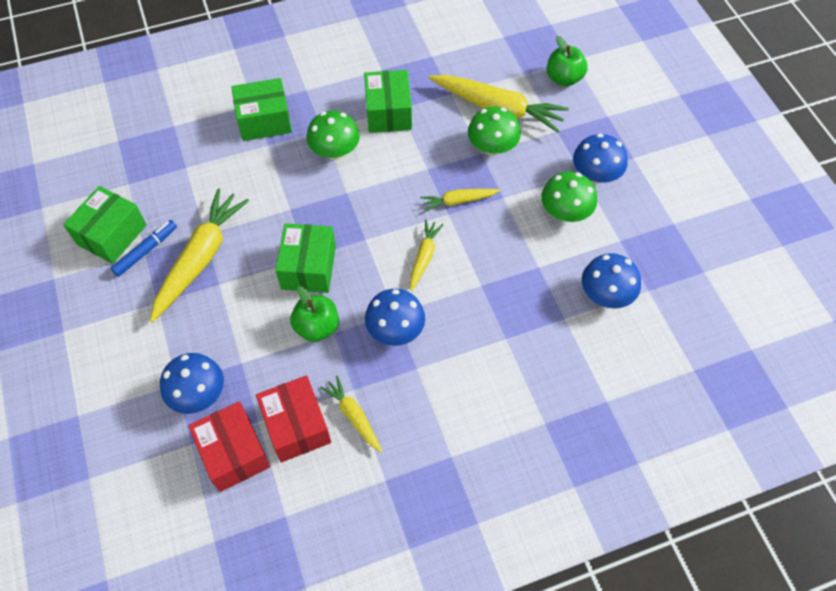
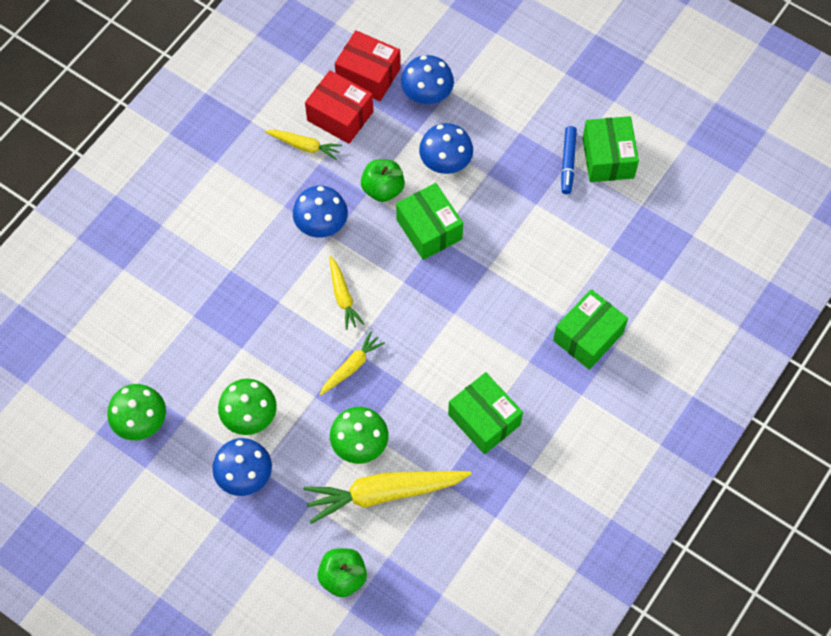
camera: 145 degrees right, 5 degrees up
(201, 258) = (520, 183): yellow carrot -> none
(335, 151) = (498, 346): green mushroom -> green mushroom (141, 421)
(606, 294) = (170, 357): blue mushroom -> blue mushroom (445, 161)

